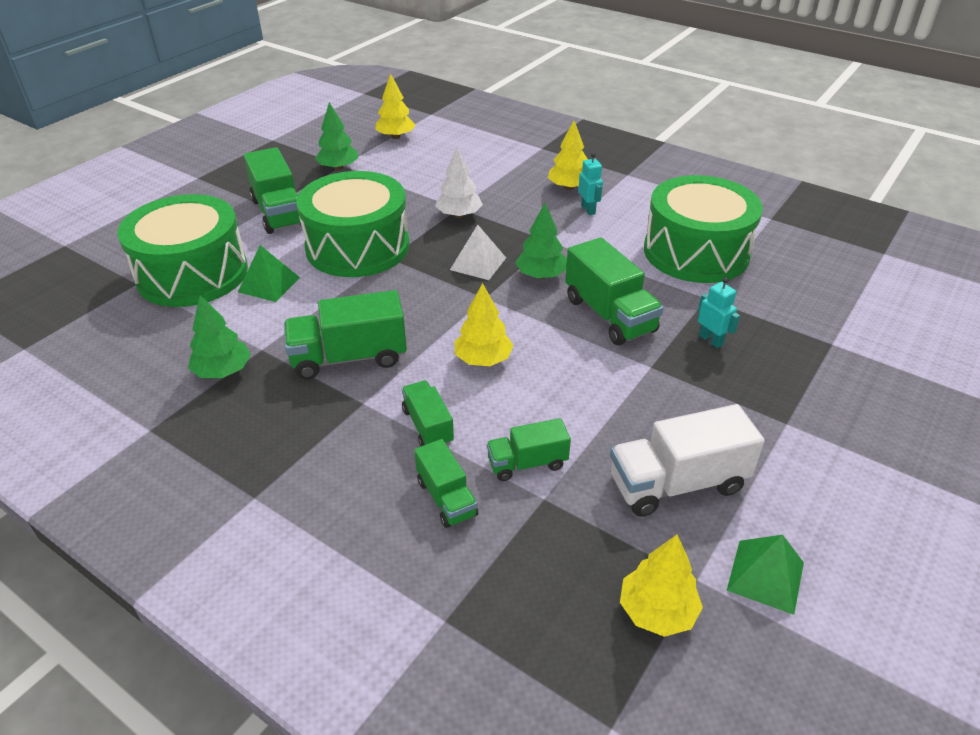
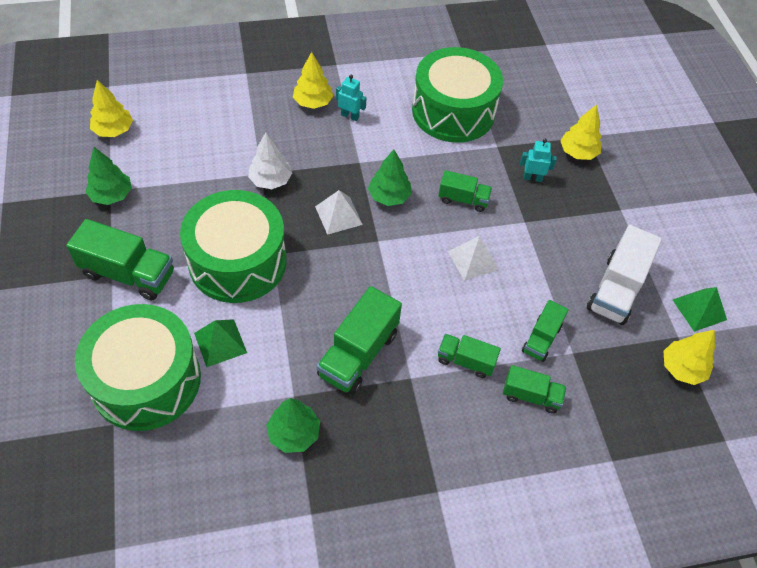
camera: 50 degrees left, 15 degrees up
(483, 359) = (436, 289): yellow tree -> yellow tree (578, 152)
(551, 361) = (473, 260): none -> white pyramid
(609, 315) = (463, 199): green truck -> green truck, size x0.59

